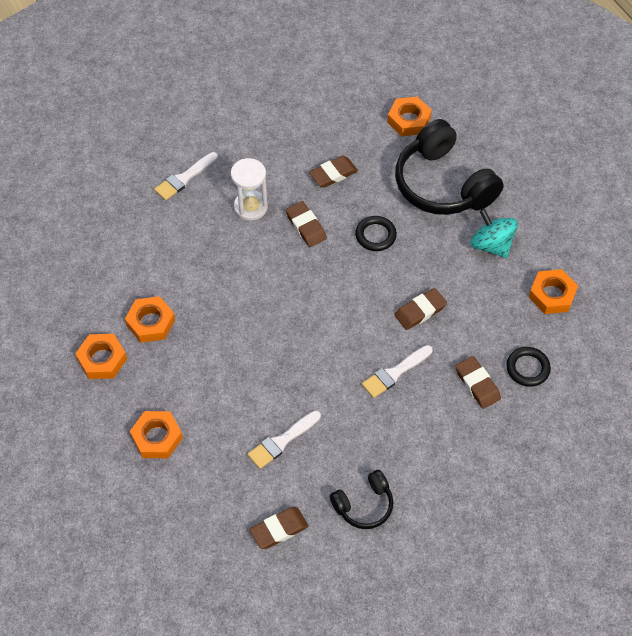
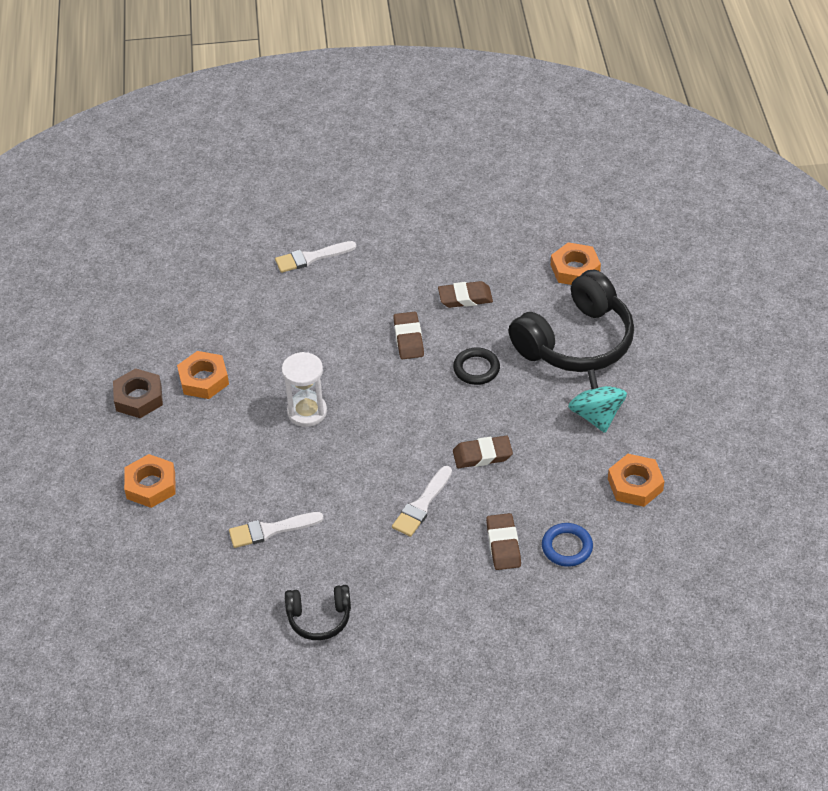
camera: 25 degrees right, 10 degrees down
(102, 359) = (139, 398): orange nut -> brown nut
(250, 207) = (362, 304): white hourglass -> white hourglass (307, 412)
(279, 529) = (221, 610): brown eraser -> none
(394, 373) = (422, 505): white brush -> white brush turned 45 degrees counterclockwise
(442, 184) = (576, 341): black headphones -> black headphones turned 120 degrees counterclockwise
(527, 368) = (567, 547): black ring -> blue ring

